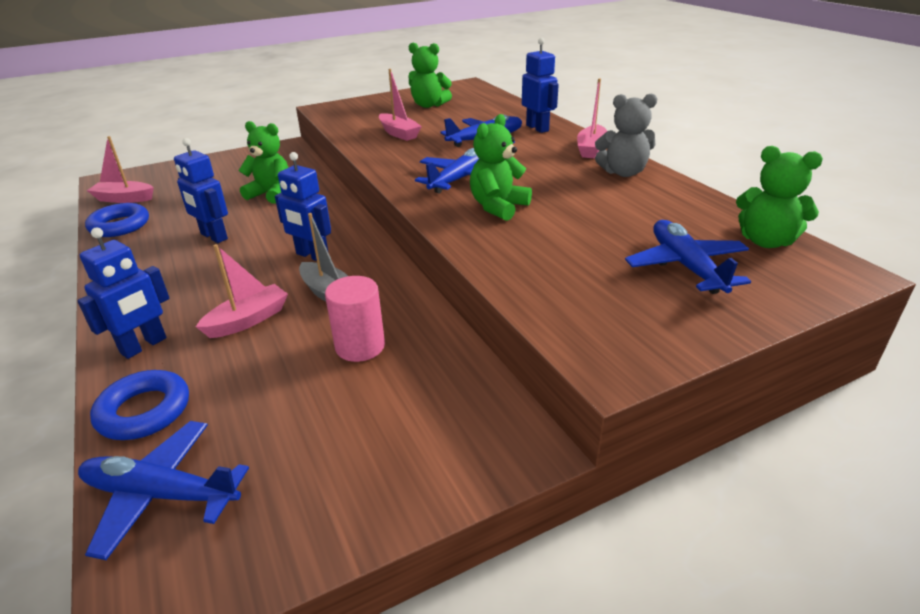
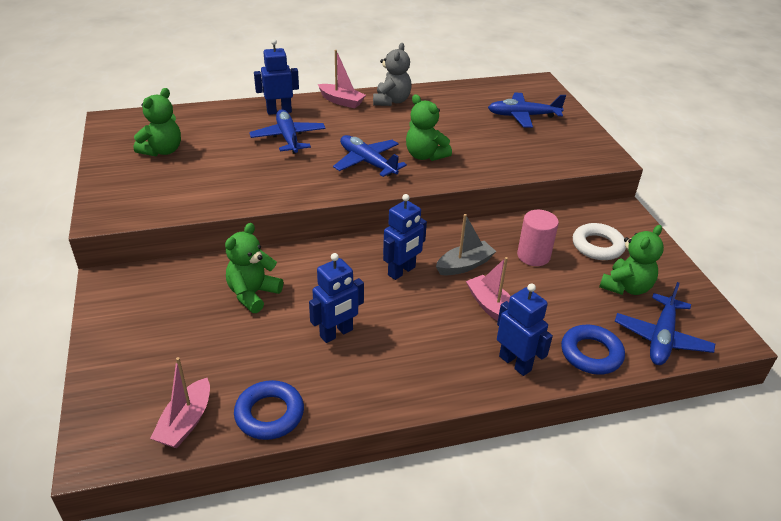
camera: 80 degrees left, 5 degrees up
(399, 133) = (236, 177): pink boat -> none
(402, 413) = (597, 246): none -> white ring
(766, 241) = (502, 88): green teddy bear -> green teddy bear (626, 287)

